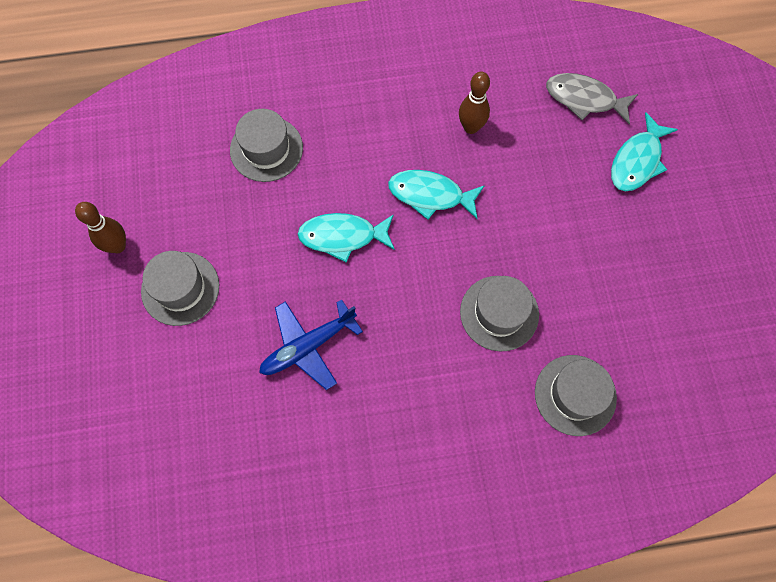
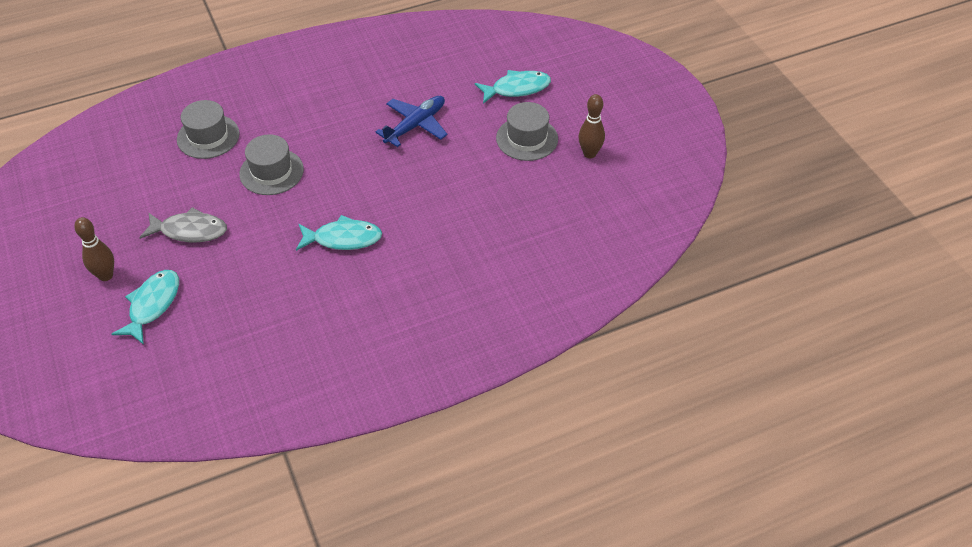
camera: 165 degrees right, 20 degrees down
(266, 149) = (500, 243): grey hat -> none
(343, 236) = (411, 195): turquoise fish -> turquoise fish (517, 88)
(471, 127) = (316, 300): brown bowling pin -> brown bowling pin (106, 275)
(584, 99) = (204, 350): grey fish -> grey fish (190, 231)

